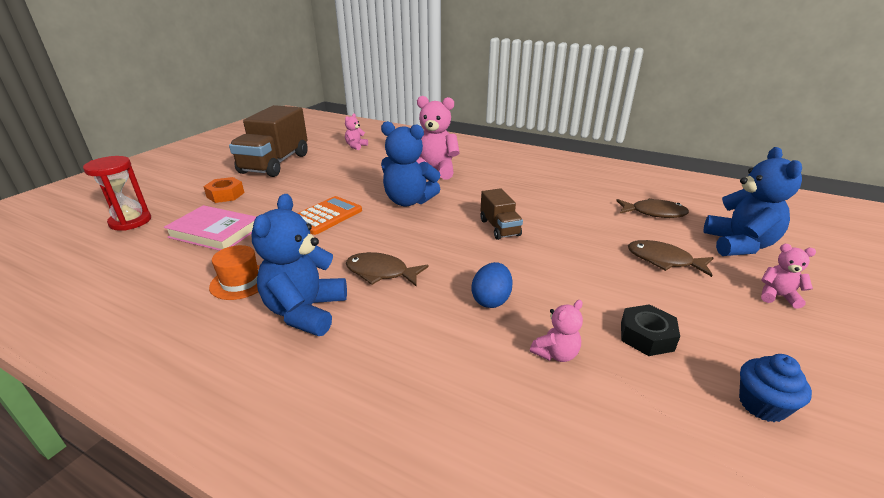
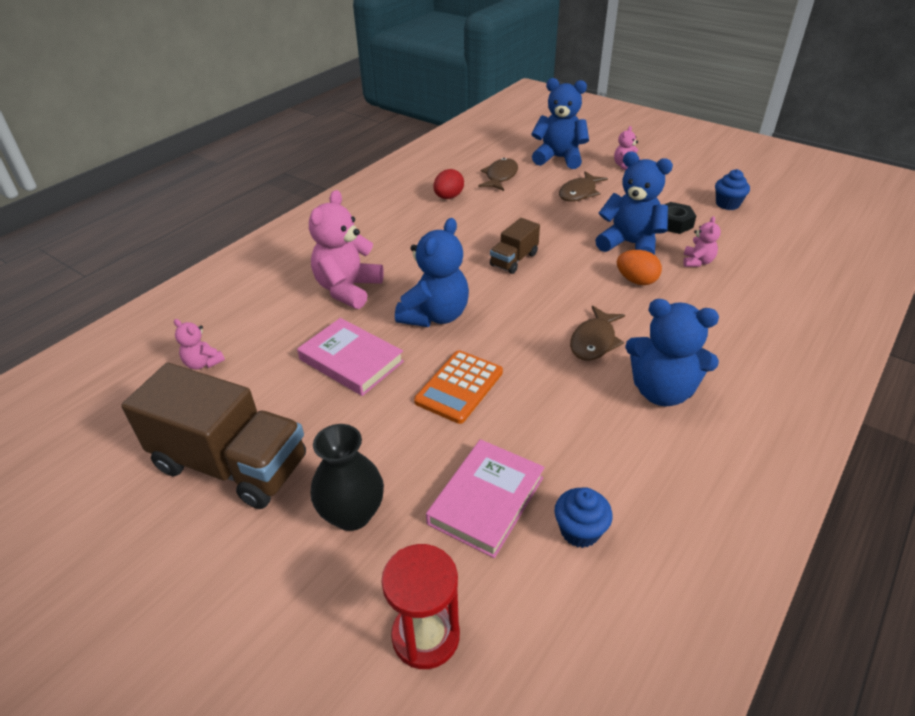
camera: 80 degrees left, 10 degrees up
(169, 268) = (579, 531): none -> blue cupcake
(225, 195) = (352, 514): orange nut -> black vase
(241, 282) = (612, 449): orange hat -> none
(326, 216) = (459, 387): orange calculator -> orange calculator turned 105 degrees counterclockwise
(357, 180) = (351, 360): none -> pink book
(491, 300) = (636, 281): blue egg -> orange egg
(499, 228) = (514, 260): brown truck -> brown truck turned 135 degrees clockwise
(556, 354) = (697, 262): pink teddy bear -> pink teddy bear turned 45 degrees clockwise
(567, 297) = (630, 244): none -> blue teddy bear
(589, 192) = (448, 197): none -> red egg

